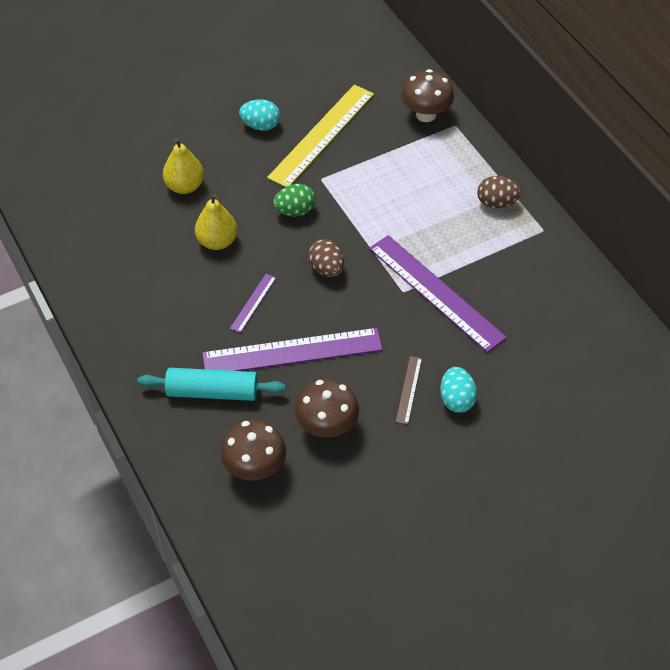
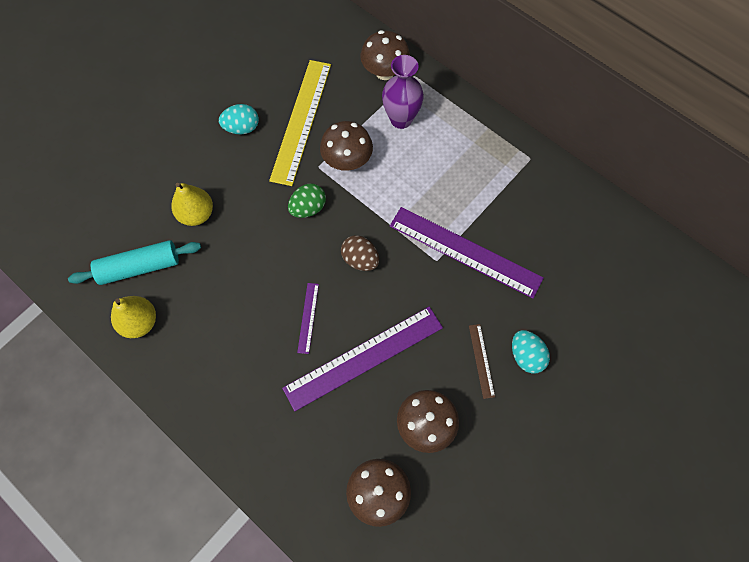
camera: 20 degrees left, 15 degrees up
(212, 391) = (308, 426): turquoise rolling pin -> turquoise rolling pin (139, 267)
(217, 241) = (249, 263): yellow pear -> yellow pear (140, 322)
(352, 181) = (347, 161): none -> brown mushroom
(423, 160) = (401, 119): none -> purple vase
(496, 203) = (480, 143): brown egg -> none

